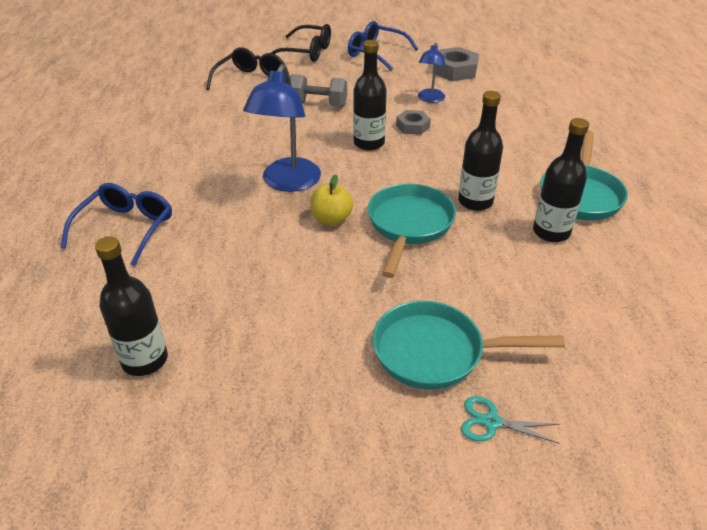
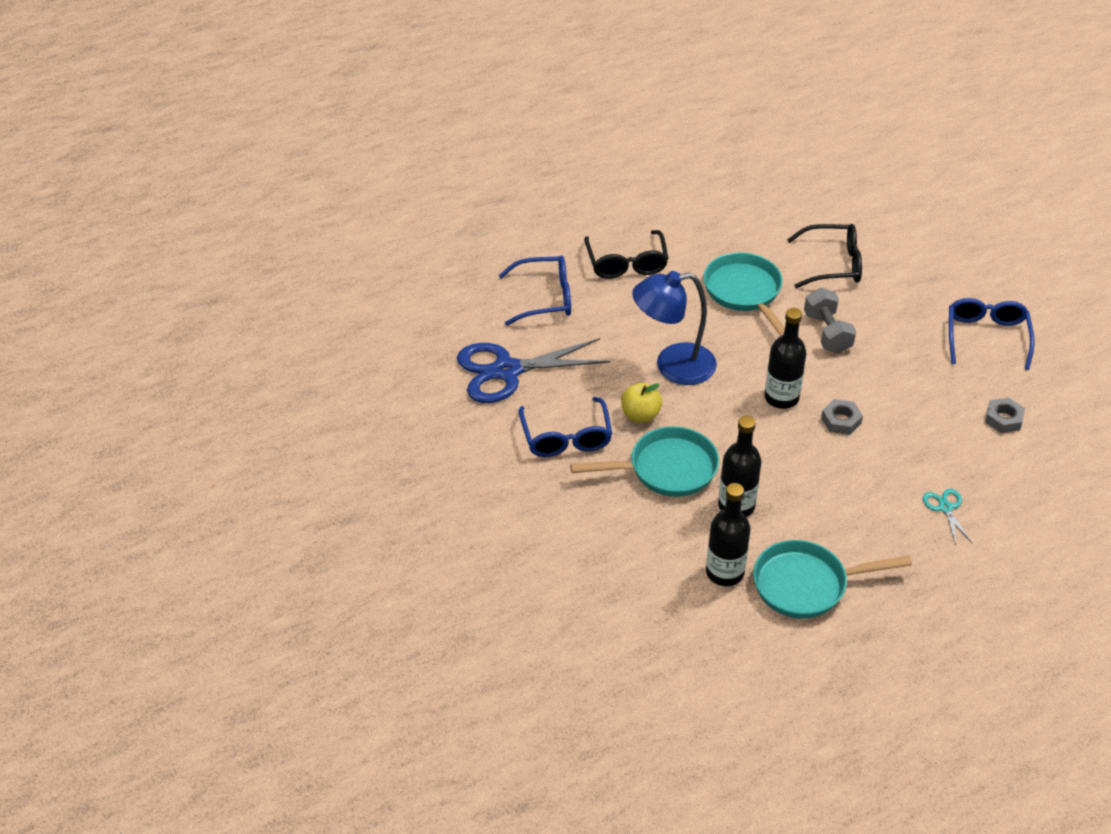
camera: 65 degrees right, 5 degrees up
(145, 360) = (423, 378): black bottle -> none
(198, 287) = (507, 371): none -> blue scissors
(307, 52) = (937, 279): black glasses -> black glasses (626, 263)
(325, 275) = (566, 438): none -> blue glasses
(430, 99) = (912, 417): blue lamp -> none
(435, 352) = (521, 531): turquoise pan -> turquoise pan (745, 292)
(455, 70) = (1003, 419): grey nut -> grey nut, size x0.62
(491, 422) = (472, 580): turquoise scissors -> turquoise scissors (945, 508)

